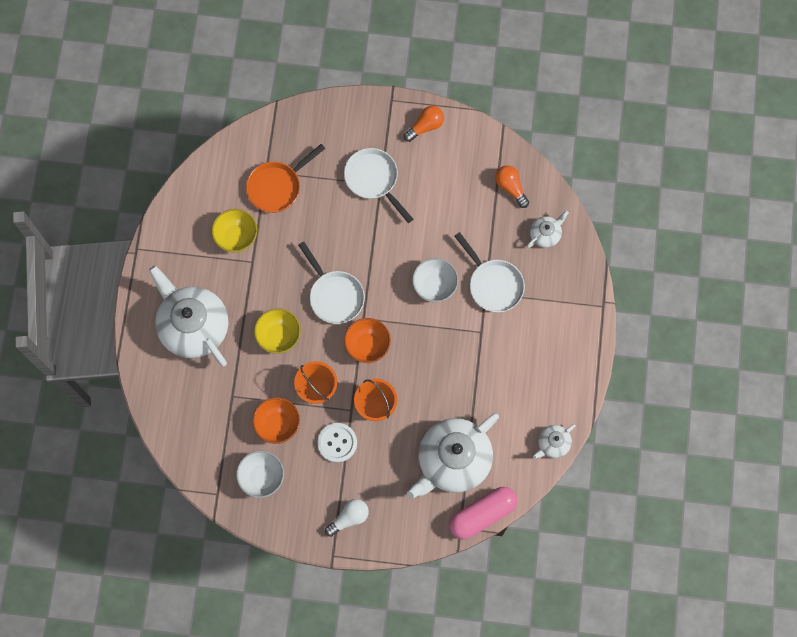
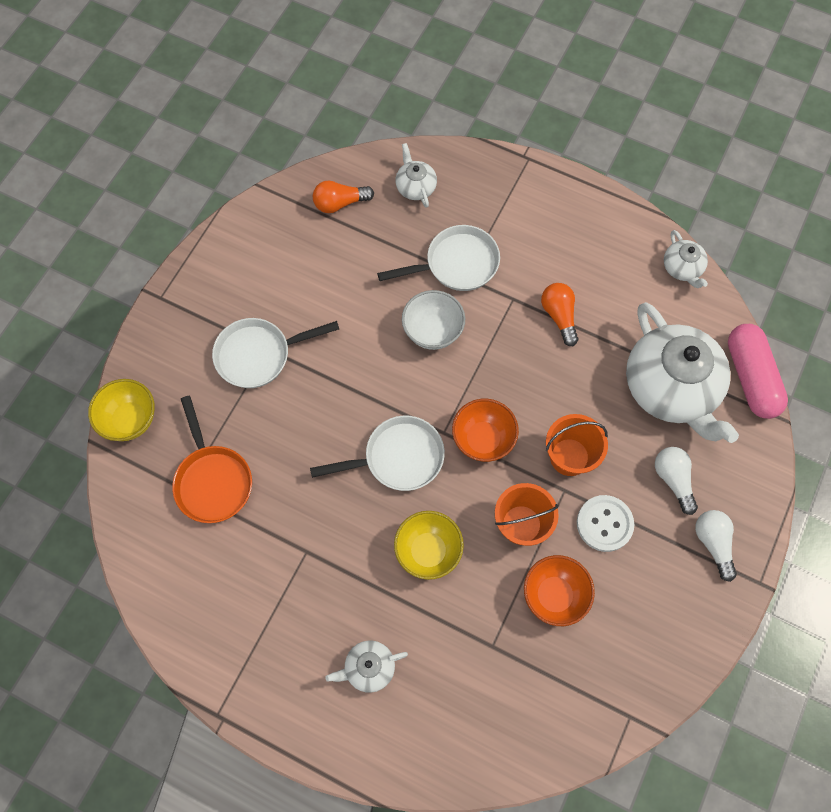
camera: 70 degrees left, 5 degrees down
(193, 326) = (368, 668): white teapot -> white teapot, size x0.45
(236, 237) = (261, 561): yellow bowl -> yellow bowl (130, 420)
(262, 477) = (623, 643): white bowl -> none
(385, 480) = (673, 480): none -> white light bulb
(425, 126) = (215, 270): orange light bulb -> orange light bulb (559, 316)

